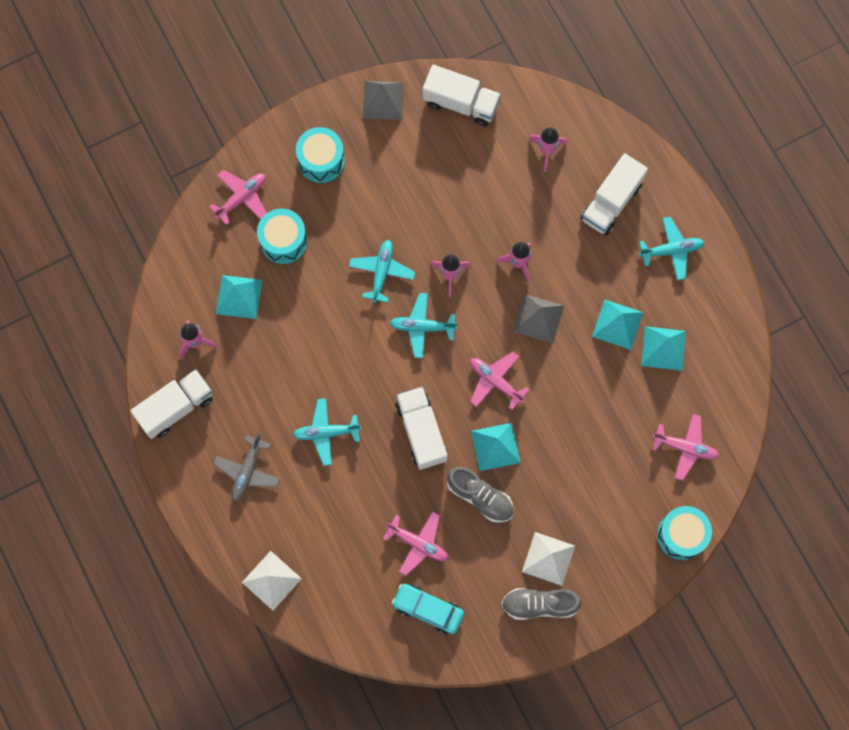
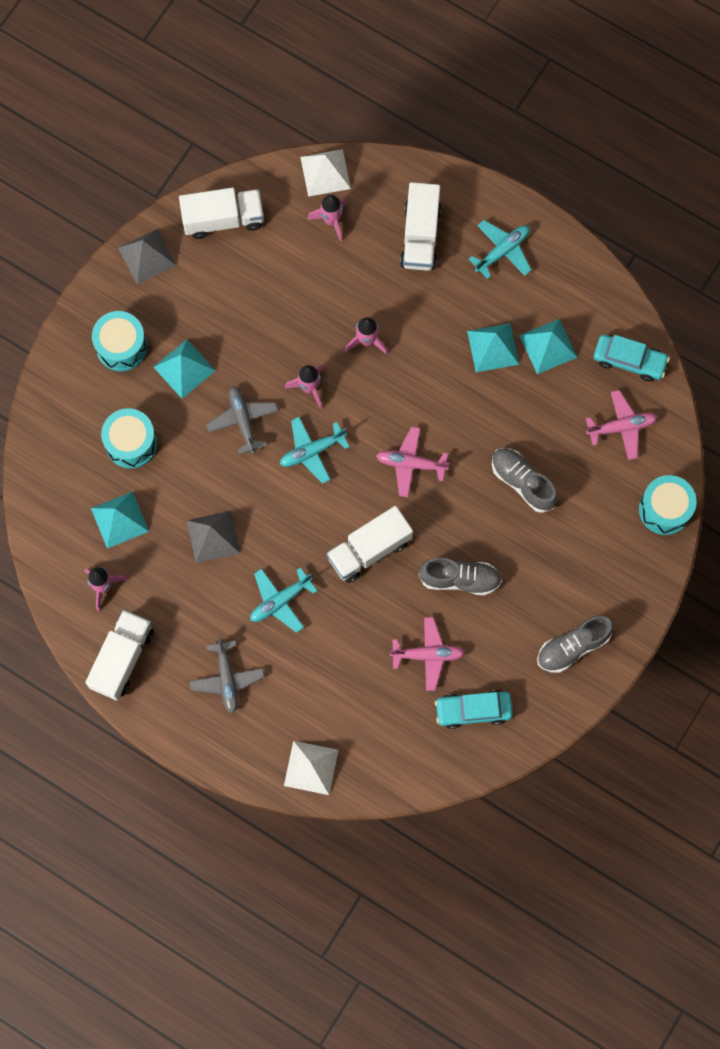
camera: 30 degrees left, 0 degrees up
(242, 198) = (66, 424): pink plane -> none
(382, 272) = (243, 421): turquoise plane -> grey plane
(421, 432) = (369, 549): white truck -> white truck turned 75 degrees counterclockwise
(495, 446) = (446, 524): turquoise pyramid -> turquoise pyramid (184, 368)
(538, 318) = (416, 382): grey pyramid -> grey pyramid (213, 536)
(548, 558) = (556, 600): white pyramid -> white pyramid (325, 172)
(577, 447) = (522, 482): none -> grey shoe
(724, 397) = (629, 360): none -> turquoise car

